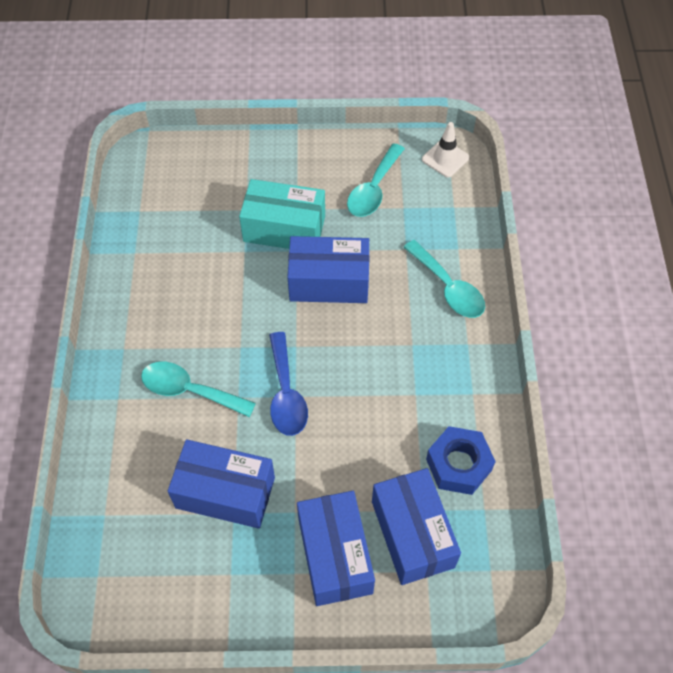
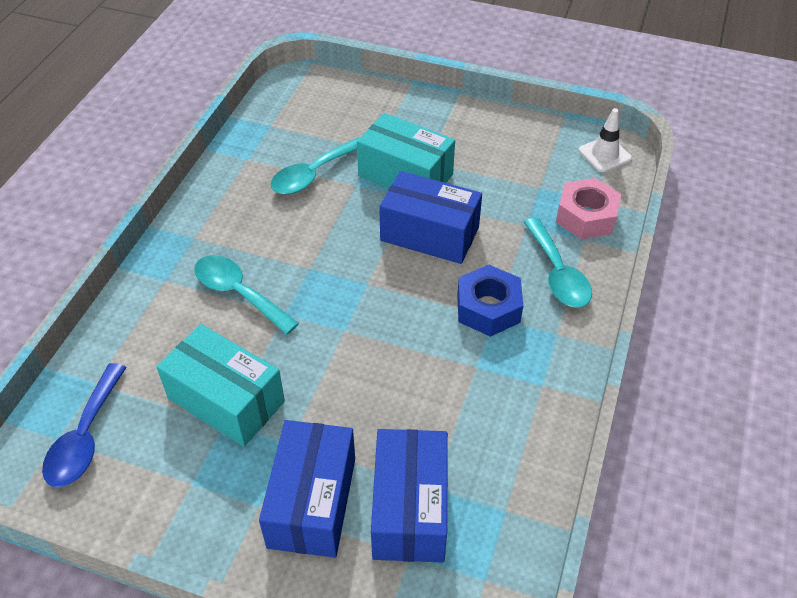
camera: 20 degrees right, 10 degrees down
(225, 492) = (226, 400): blue box -> turquoise box
(286, 394) = (335, 325): blue spoon -> blue spoon (85, 437)
(373, 189) = (514, 163): turquoise spoon -> turquoise spoon (313, 174)
(451, 225) = (586, 217): none -> pink nut
(458, 465) = (495, 453): blue nut -> blue nut (488, 308)

